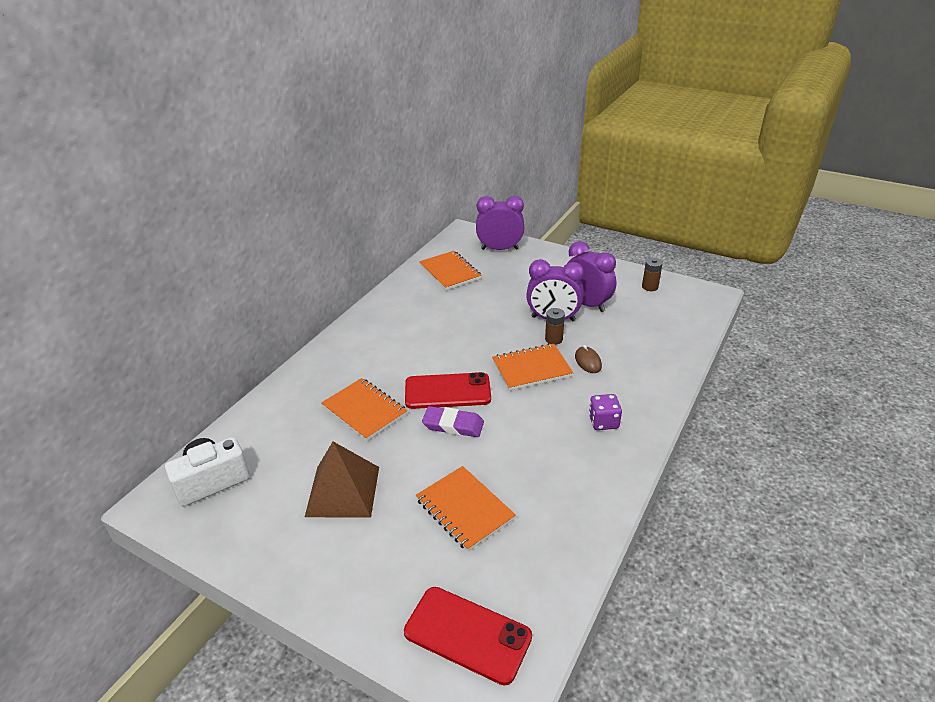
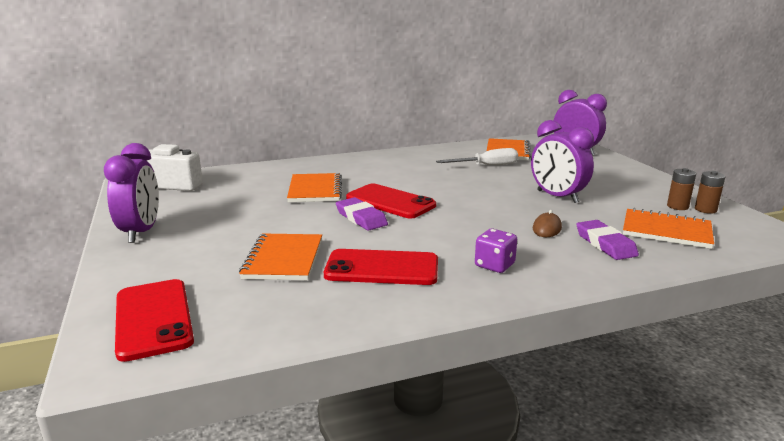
camera: 40 degrees right, 15 degrees down
(343, 491) = (228, 217): brown pyramid -> none
(459, 301) = (487, 166): none -> white screwdriver
(531, 369) = (483, 214): orange notebook -> orange notebook (666, 231)
(543, 472) = (382, 268): none -> red phone
(553, 339) = (536, 207): brown battery -> brown battery (677, 206)
(587, 304) = (610, 199): purple clock -> purple clock (141, 232)
(637, 359) = (605, 244): none -> purple eraser

